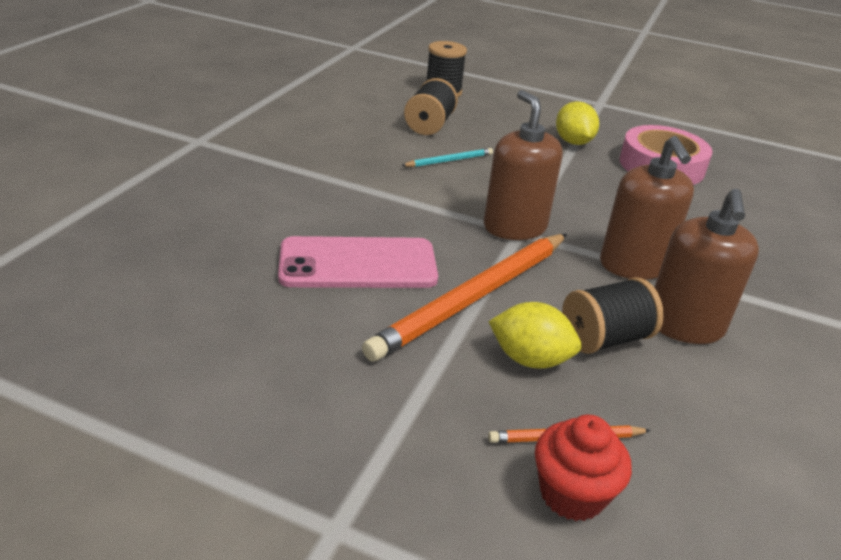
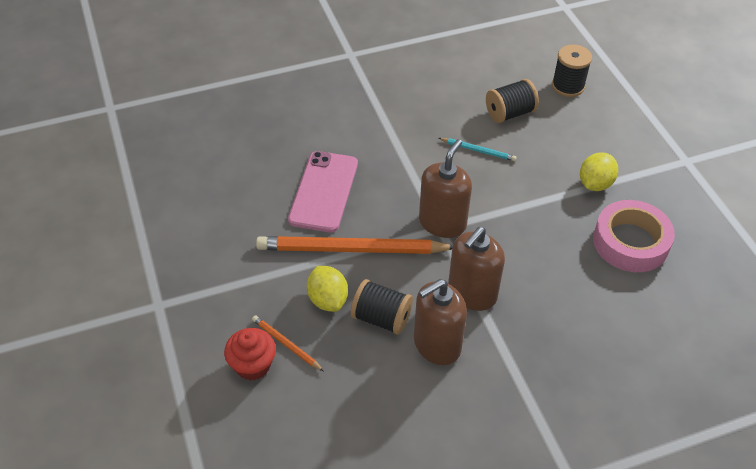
camera: 50 degrees right, 15 degrees up
(358, 264) = (324, 191): pink phone -> pink phone turned 60 degrees clockwise

